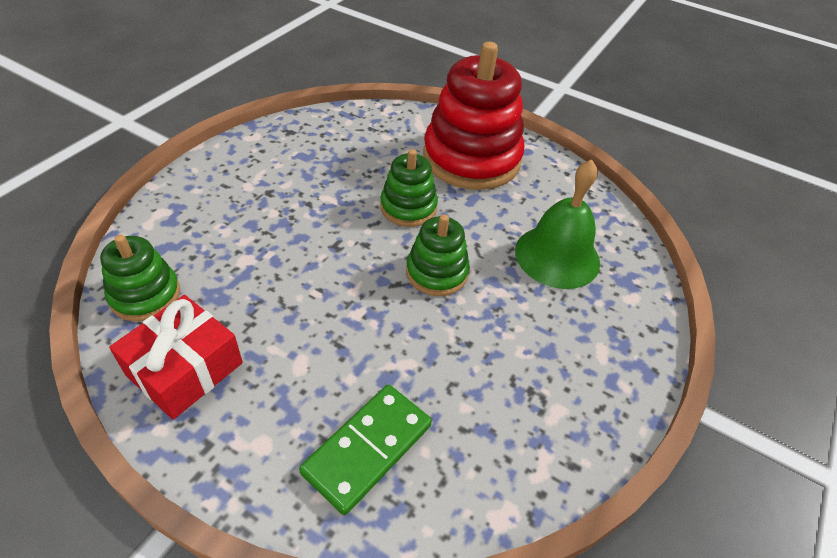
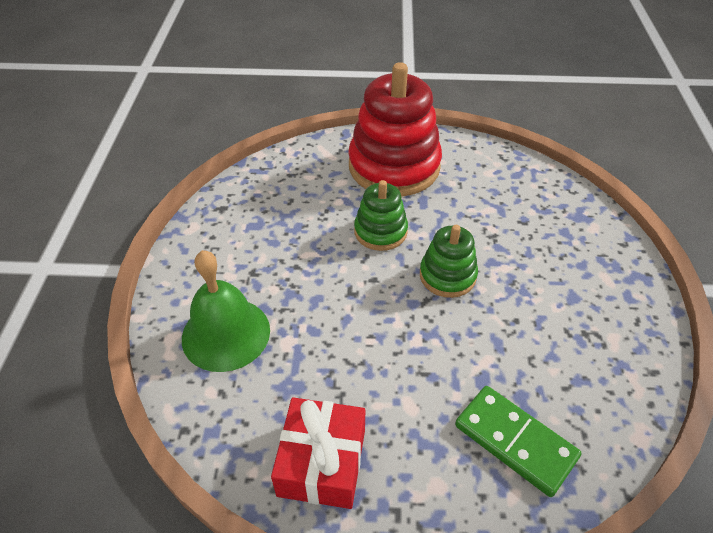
camera: 25 degrees left, 0 degrees up
(145, 295) = (228, 419): green stacking toy -> none
(367, 448) = (515, 441): green domino -> green domino turned 60 degrees counterclockwise
(557, 256) = (520, 219): green bell -> green bell (226, 334)

